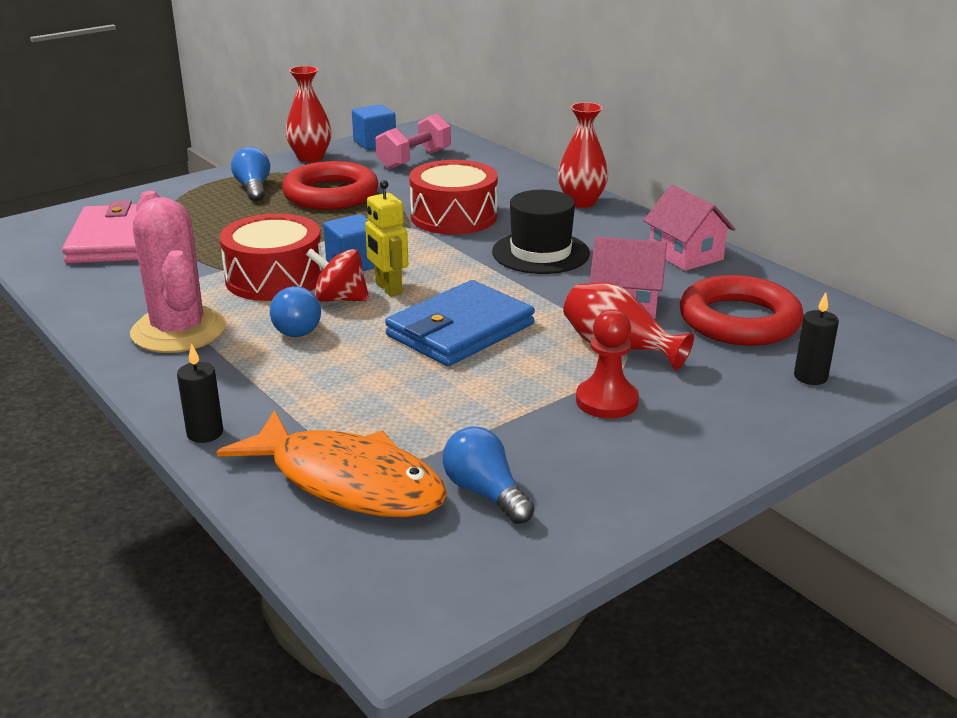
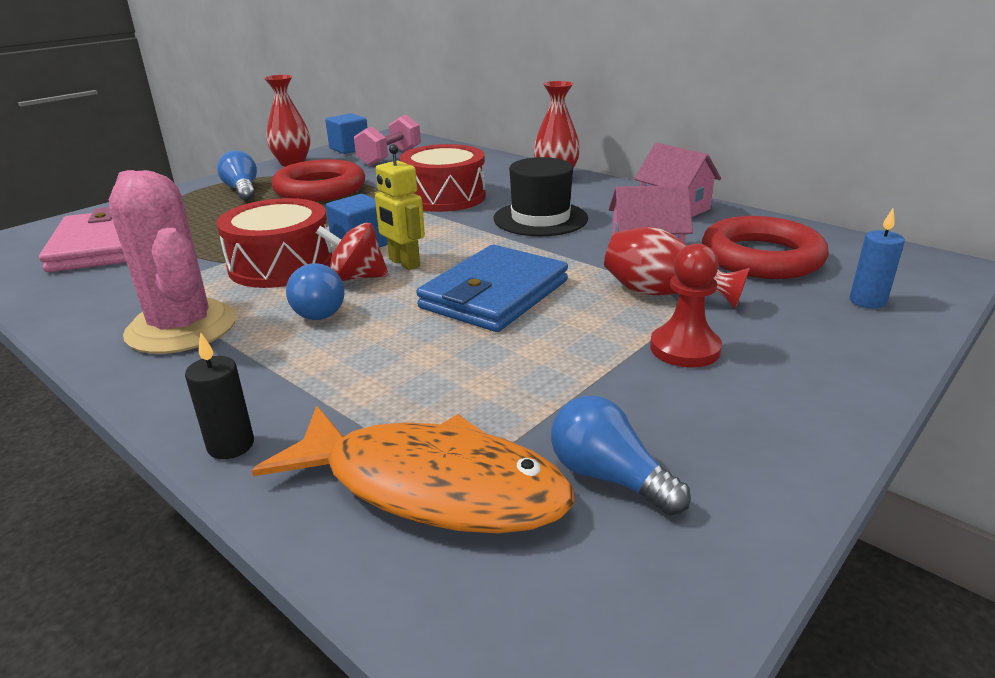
camera: 10 degrees left, 0 degrees up
(810, 377) = (867, 301): black candle -> blue candle

